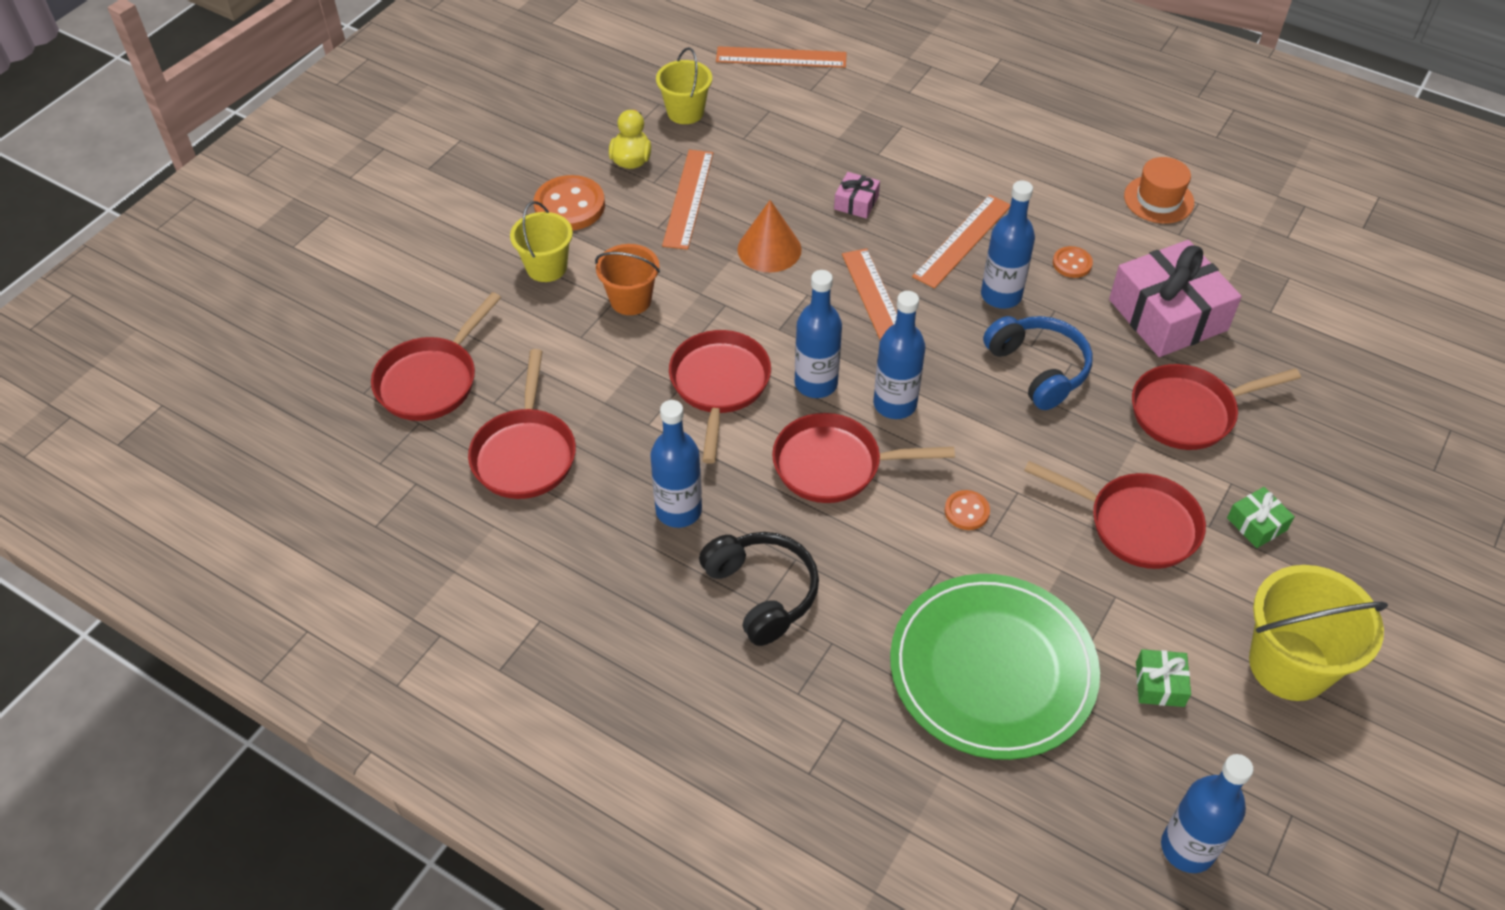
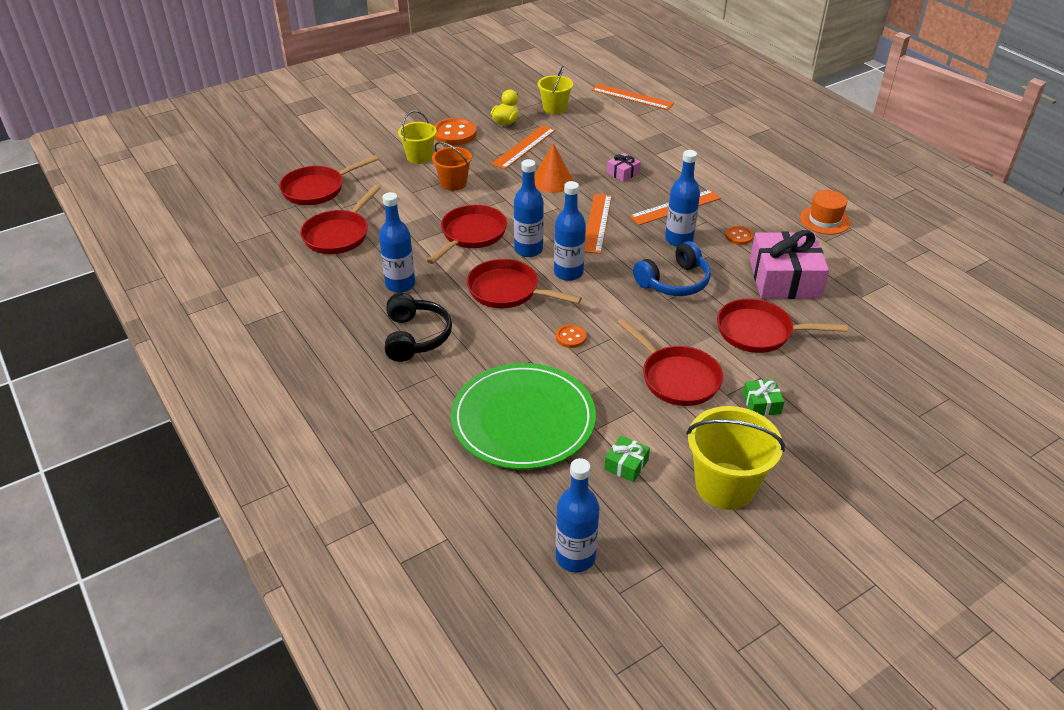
camera: 25 degrees right, 10 degrees down
(1038, 369) = (674, 282): blue headphones -> blue headphones turned 60 degrees clockwise

